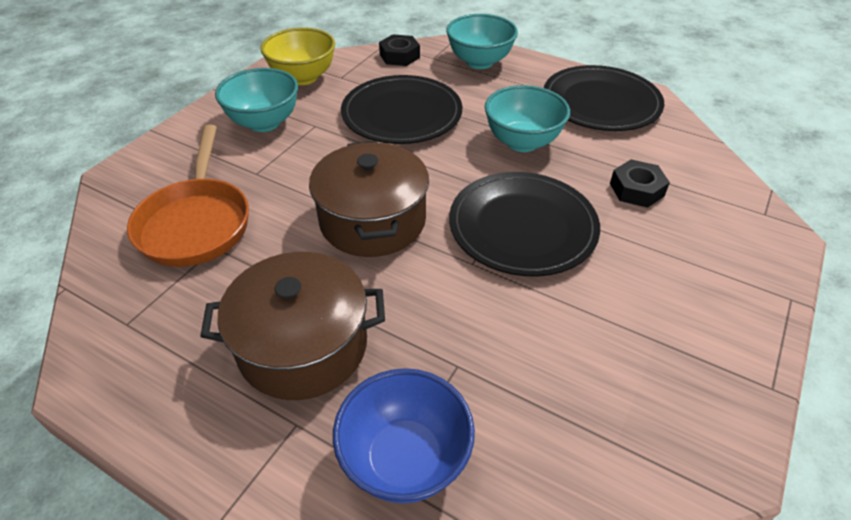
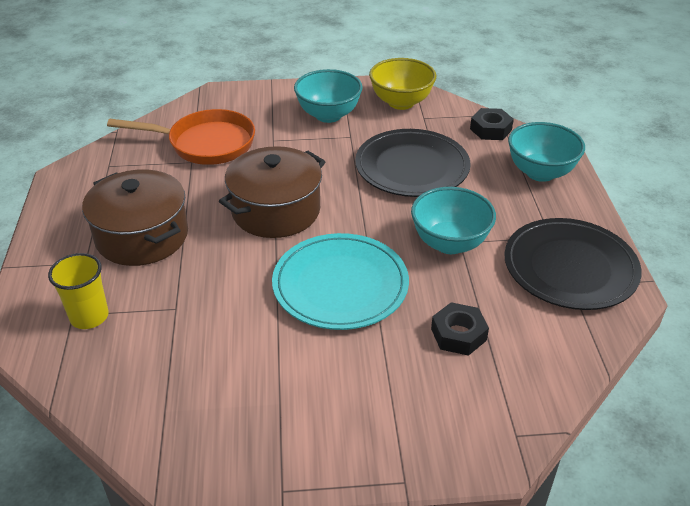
camera: 55 degrees right, 5 degrees down
(196, 223) = (205, 144): orange pan -> orange pan turned 135 degrees counterclockwise
(405, 459) = (89, 316): blue bowl -> yellow cup
(522, 227) = (340, 285): black plate -> turquoise plate

